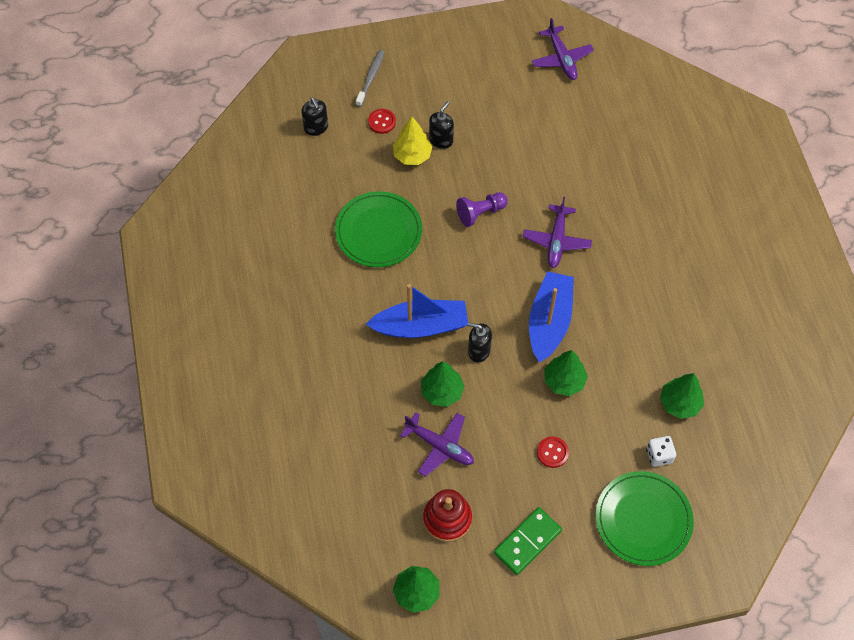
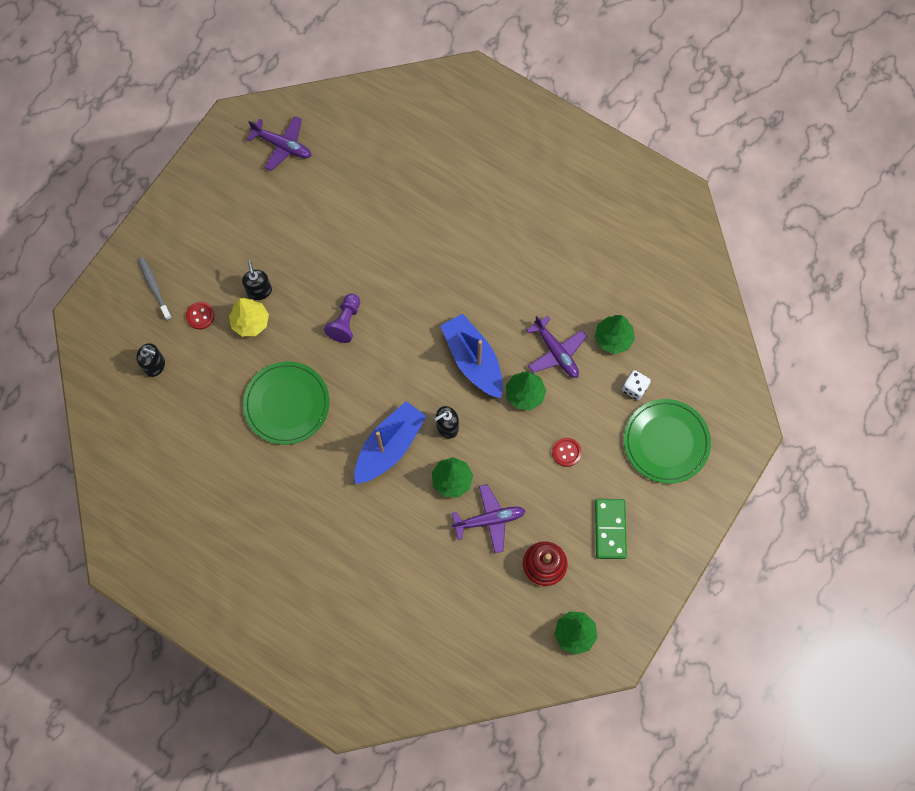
camera: 45 degrees left, 10 degrees up
(556, 241) = (419, 295): purple plane -> purple plane (556, 352)

